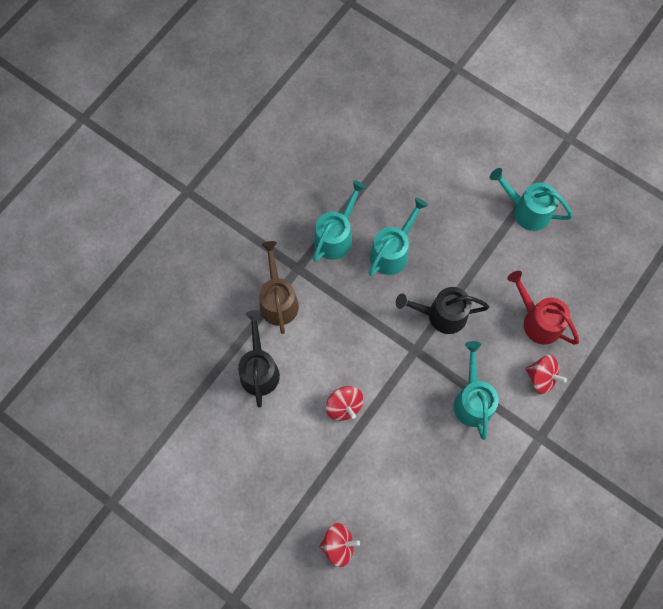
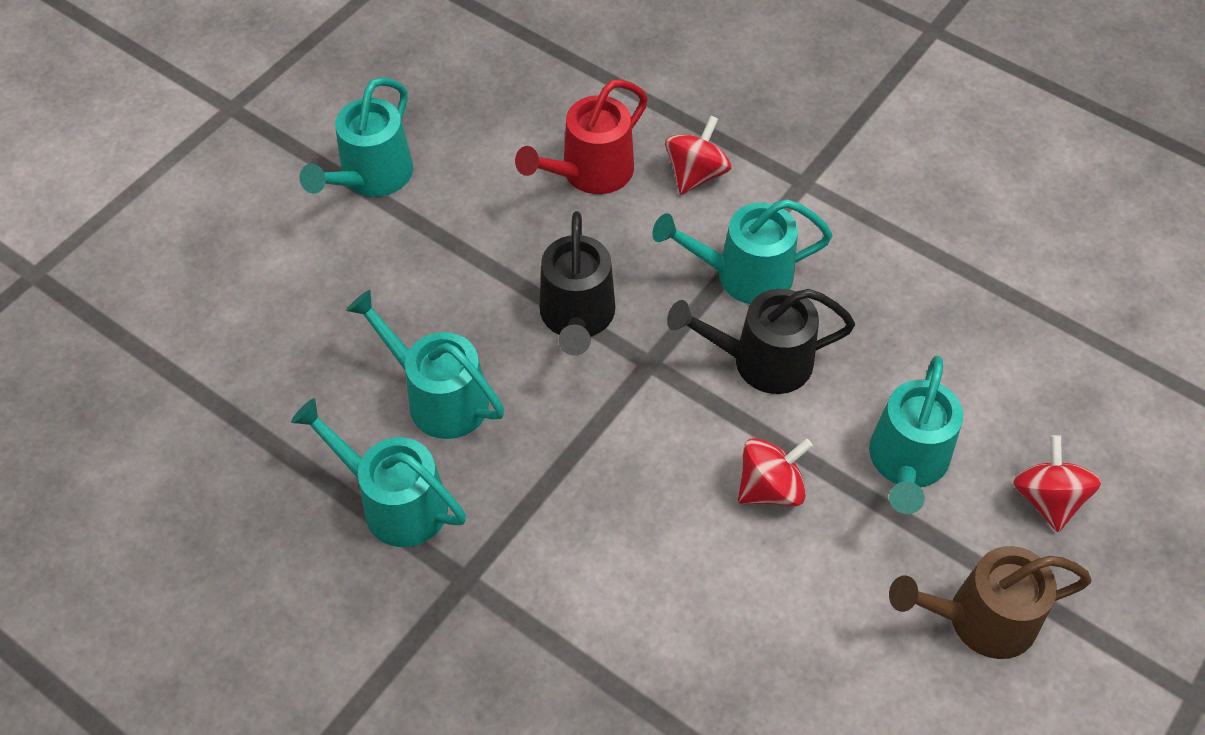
camera: 90 degrees left, 15 degrees down
(259, 369) = (699, 656): black watering can -> black watering can (760, 361)
(278, 300) = (538, 619): brown watering can -> brown watering can (979, 619)
(358, 475) = (907, 463): none -> turquoise watering can

